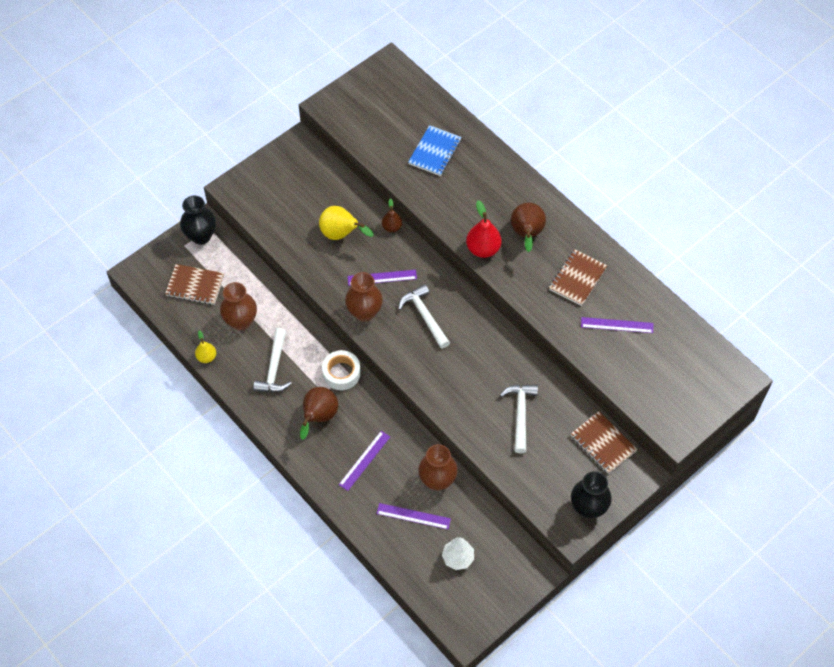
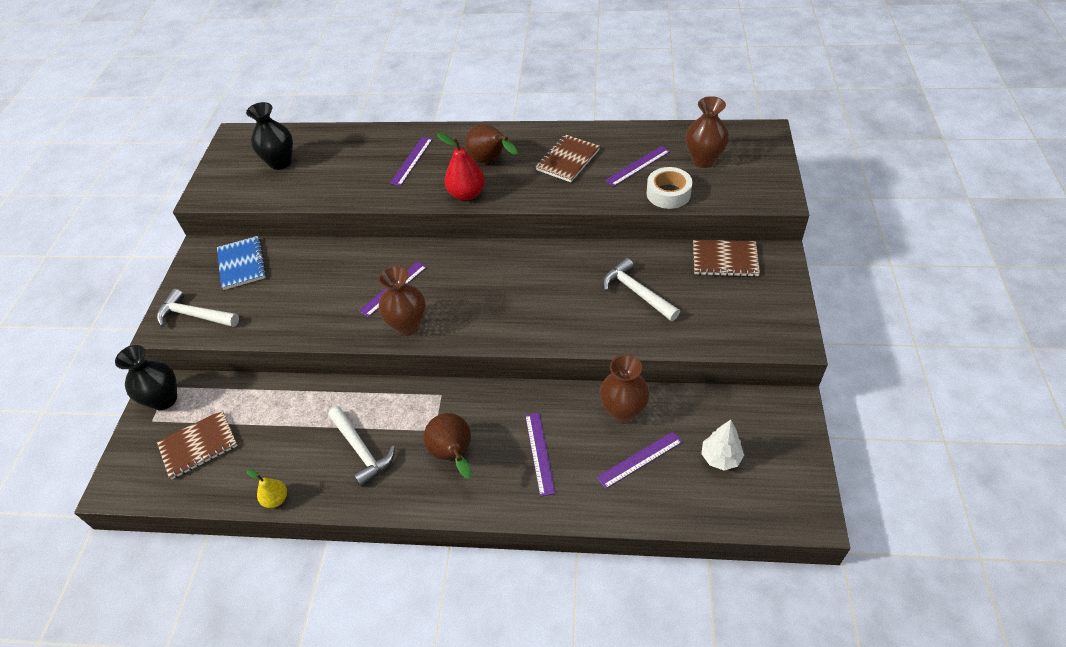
camera: 40 degrees left, 10 degrees down
(241, 321) = (282, 438): brown vase -> brown vase (703, 160)
(341, 234) = (317, 285): yellow pear -> none
(341, 373) = (433, 400): white tape -> white tape (668, 193)
(392, 227) = (360, 248): brown pear -> none
(424, 316) = (466, 287): white hammer -> white hammer (194, 315)
(435, 152) = (344, 162): blue notebook -> blue notebook (242, 264)
(478, 188) = (411, 161): none -> purple ruler
(577, 279) = (568, 160): brown notebook -> brown notebook turned 45 degrees clockwise
(588, 508) = (779, 312): black vase -> black vase (280, 162)

